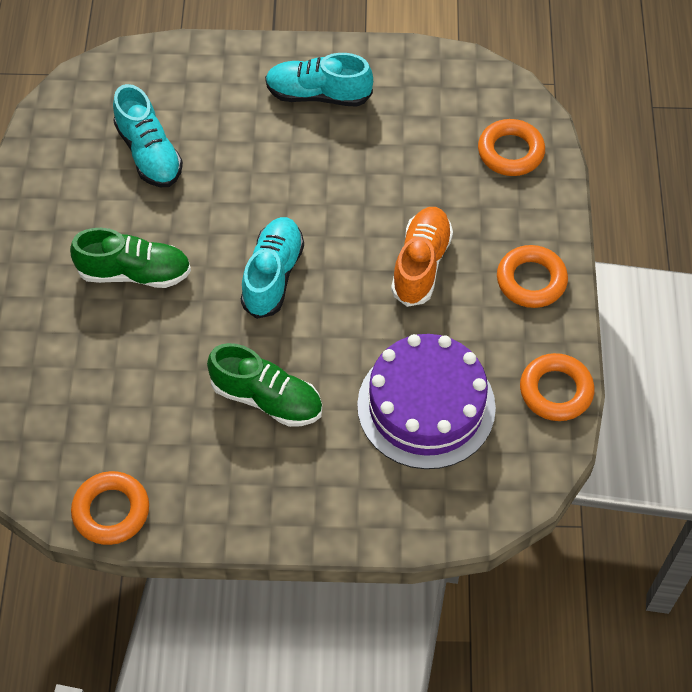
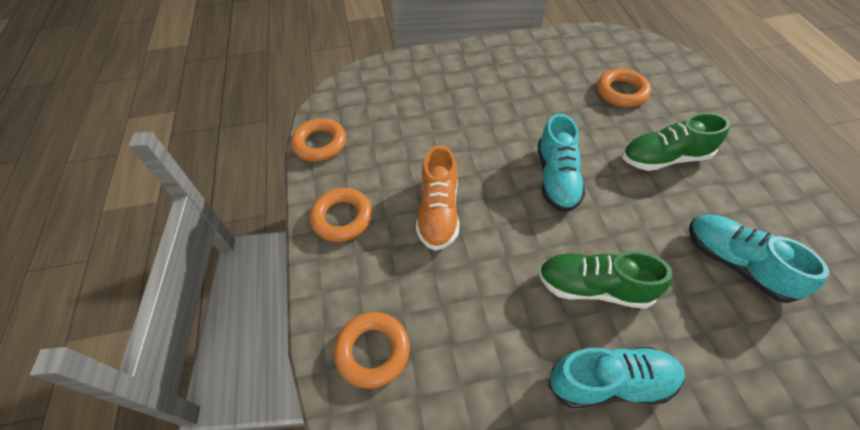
camera: 170 degrees right, 5 degrees down
(111, 511) = (579, 38): orange ring -> orange ring (621, 92)
(267, 398) = (519, 102): green shoe -> green shoe (593, 287)
(426, 406) = (410, 118): purple cake -> none

